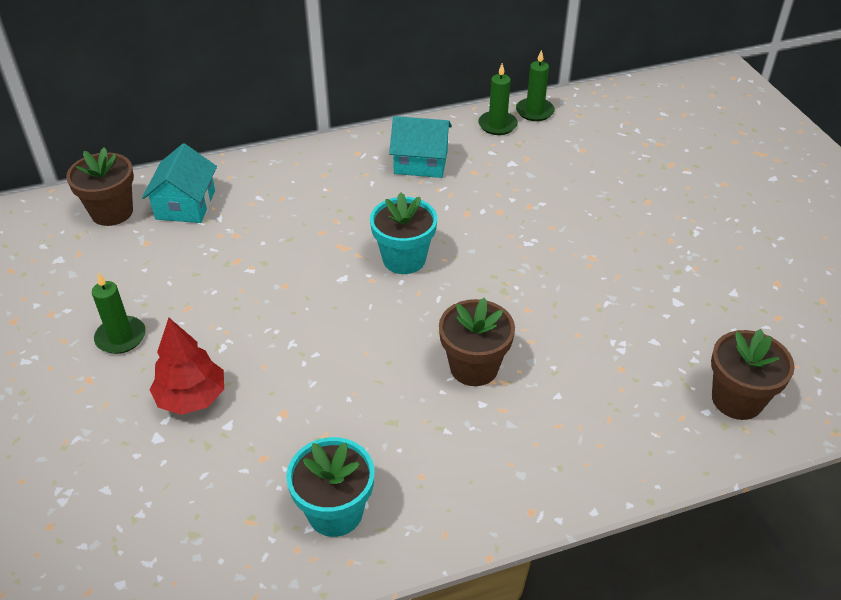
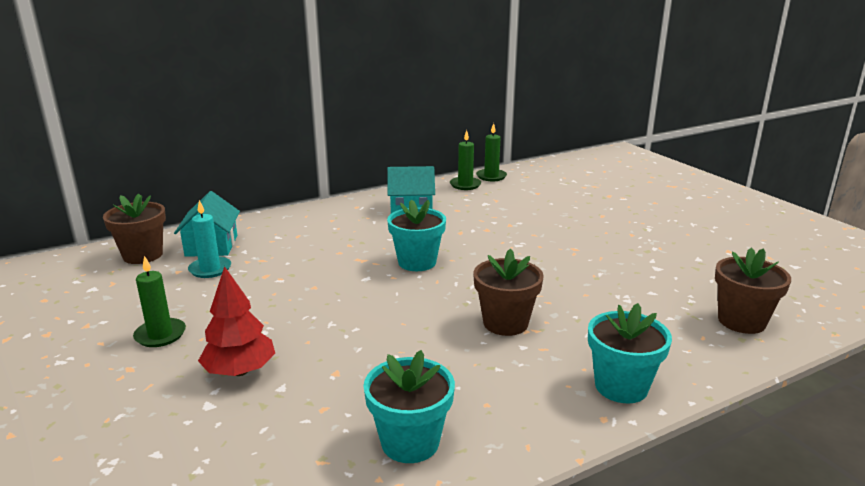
camera: 10 degrees left, 20 degrees down
(180, 244) = (210, 269): none -> turquoise candle
(564, 473) = (621, 386): none -> turquoise flower pot

